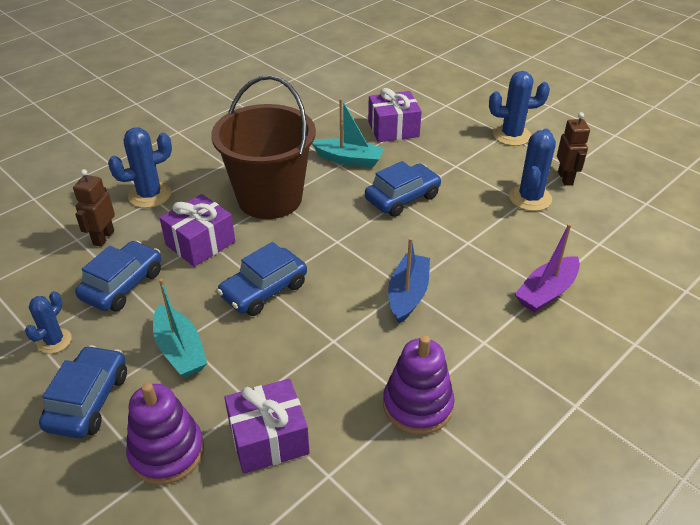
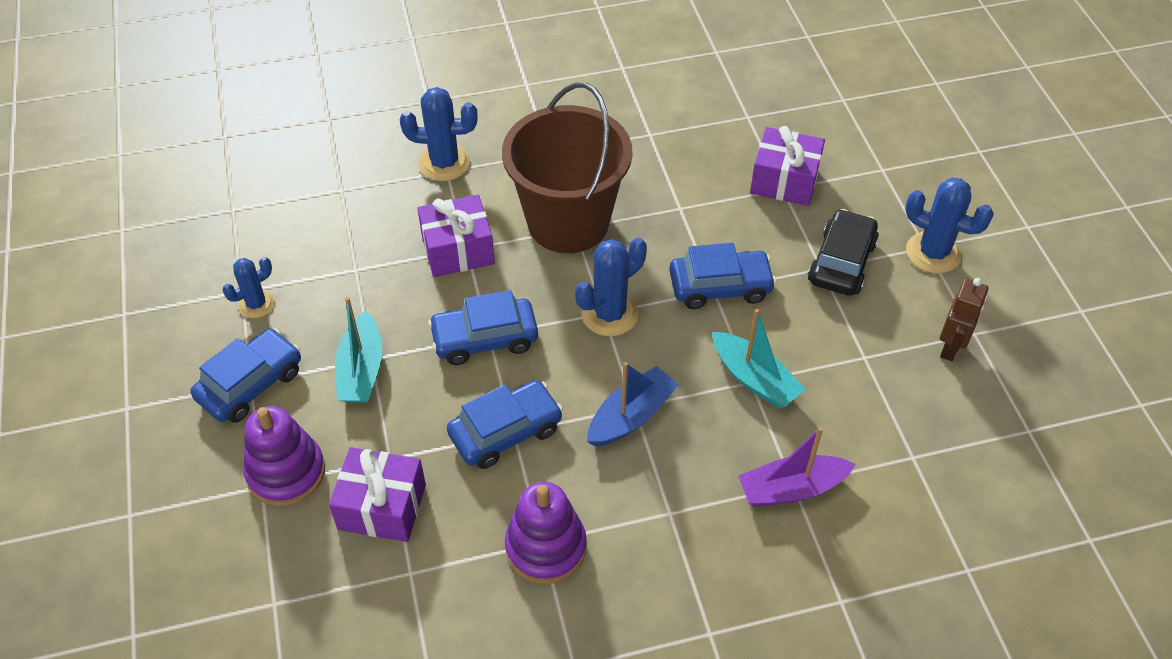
camera: 30 degrees right, 10 degrees up
(103, 237) = (367, 199): brown robot -> none
(122, 285) = (352, 267): blue car -> blue car (505, 432)
(349, 159) = (696, 204): turquoise boat -> turquoise boat (754, 379)
(464, 158) = (841, 262): none -> black car
(530, 198) = (878, 356): blue cactus -> blue cactus (609, 314)

